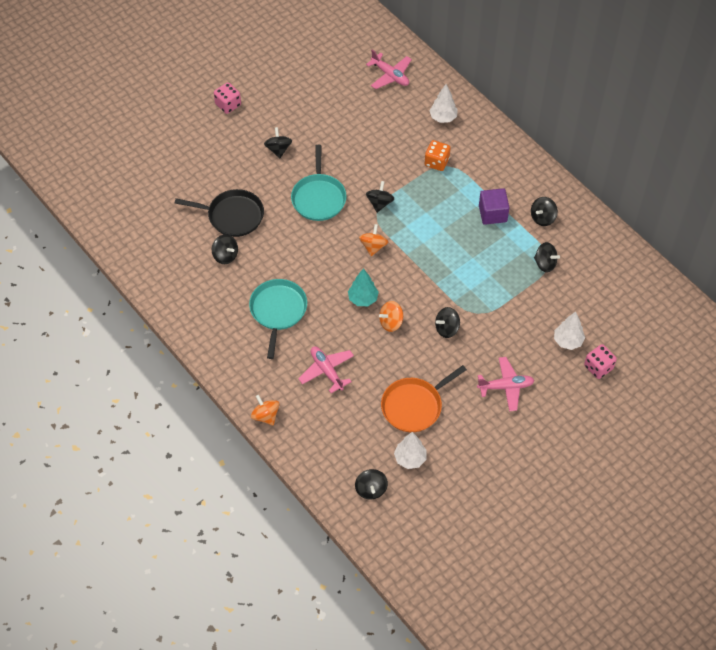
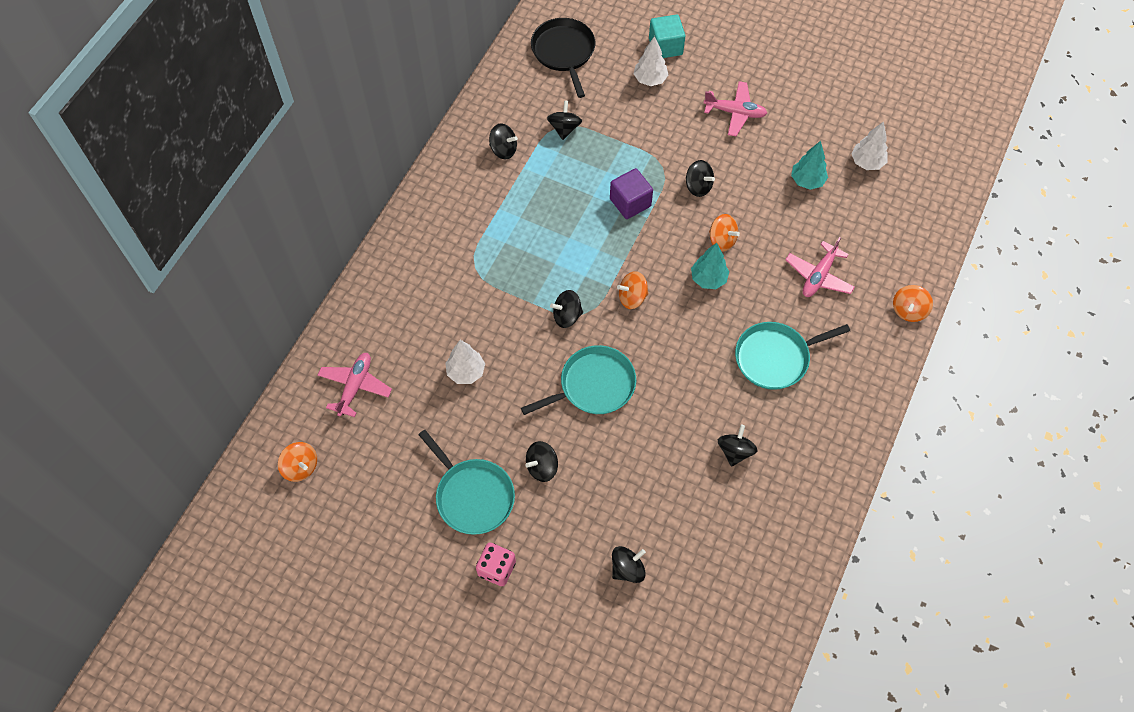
camera: 115 degrees left, 5 degrees up
(232, 216) = (673, 472): black pan -> black pan (564, 52)
(281, 109) = (472, 495): none -> turquoise pan
(350, 35) = (300, 467): none -> orange spinning top
(371, 489) = (921, 182): black spinning top -> black spinning top (627, 569)
(414, 406) = (807, 181): orange pan -> turquoise tree
(436, 162) = (475, 280): orange dice -> none
(443, 118) = (401, 299): white tree -> white tree (466, 372)
(492, 214) = (522, 198): purple cube -> purple cube (630, 202)
(506, 387) = (735, 112): pink plane -> pink plane turned 135 degrees clockwise
(598, 367) = (665, 47): pink dice -> turquoise cube

